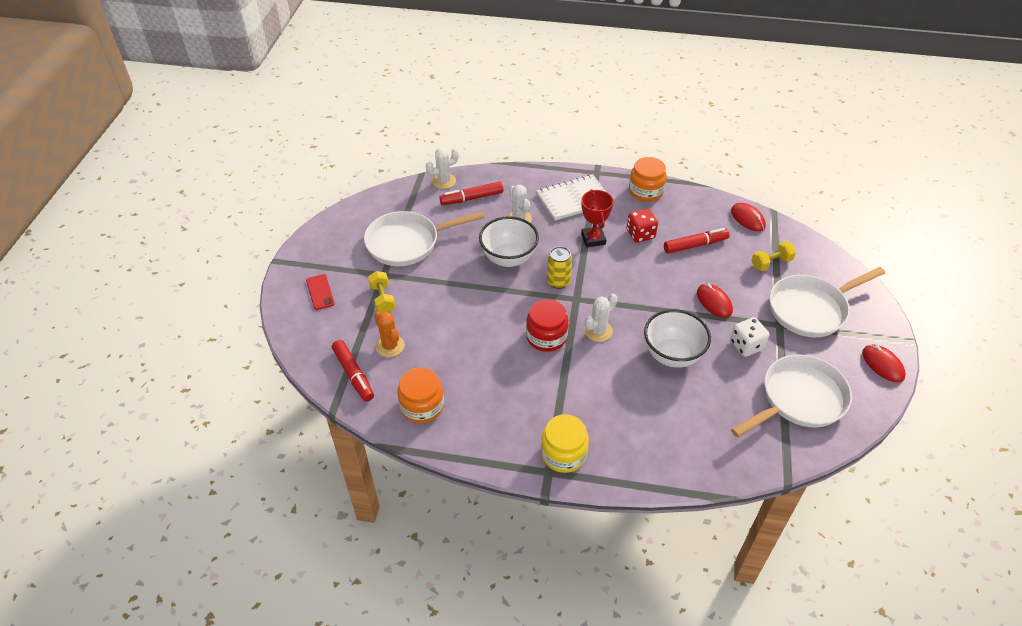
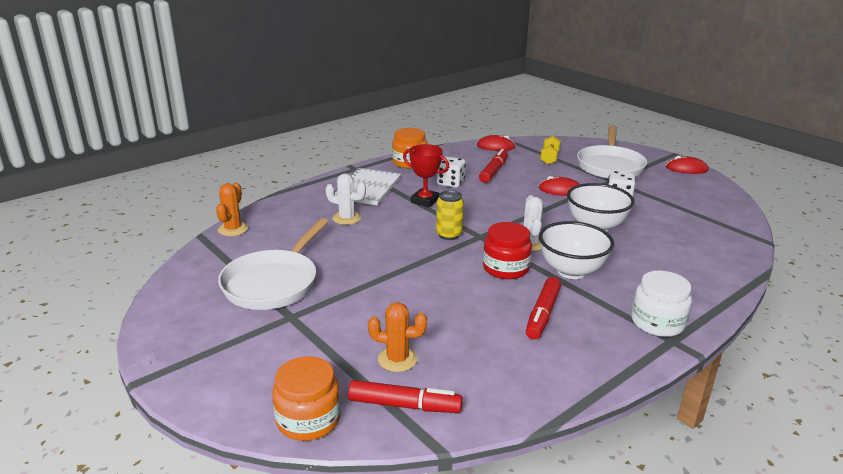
camera: 50 degrees left, 20 degrees down
(320, 292) = (244, 371): red phone -> none
(382, 299) = (323, 333): yellow dumbbell -> none
(422, 406) = (509, 377): orange jar -> orange jar (308, 419)
(444, 181) = (233, 229): white cactus -> orange cactus
(471, 198) = (281, 226): red marker -> red marker (542, 314)
(508, 258) = (385, 243): white bowl -> white bowl (571, 271)
(563, 454) = (657, 322): yellow jar -> white jar
(640, 234) = (450, 183): red dice -> white dice
(799, 399) = (691, 205): white pan -> none

